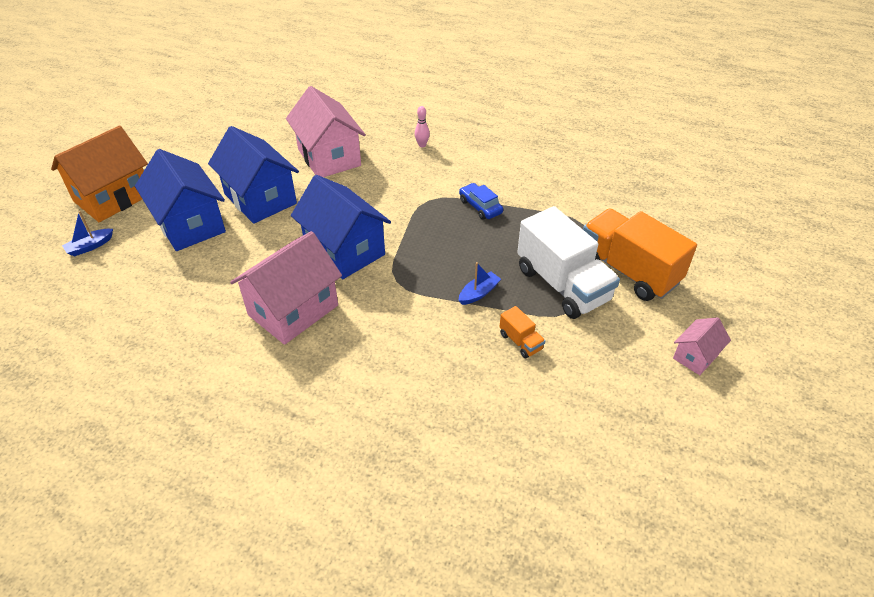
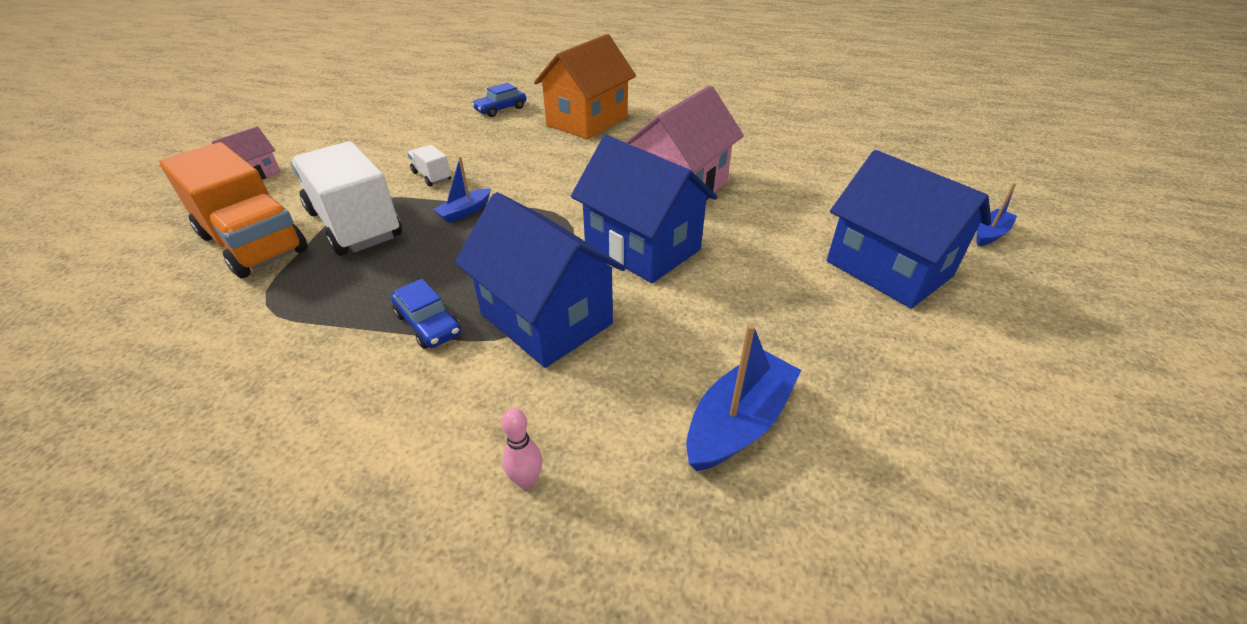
camera: 175 degrees right, 5 degrees down
(113, 197) = (1061, 303): orange house -> orange house (587, 121)
(260, 199) = (815, 316): blue house -> blue house (546, 319)
(329, 157) = (738, 422): pink house -> blue boat
(471, 483) = (500, 109): none -> blue car
(520, 341) = (431, 176): orange truck -> white truck

